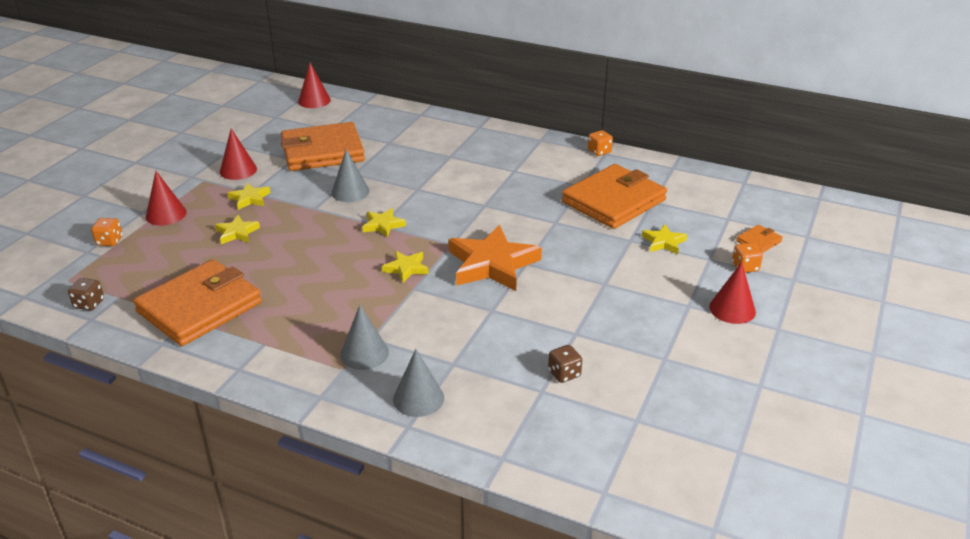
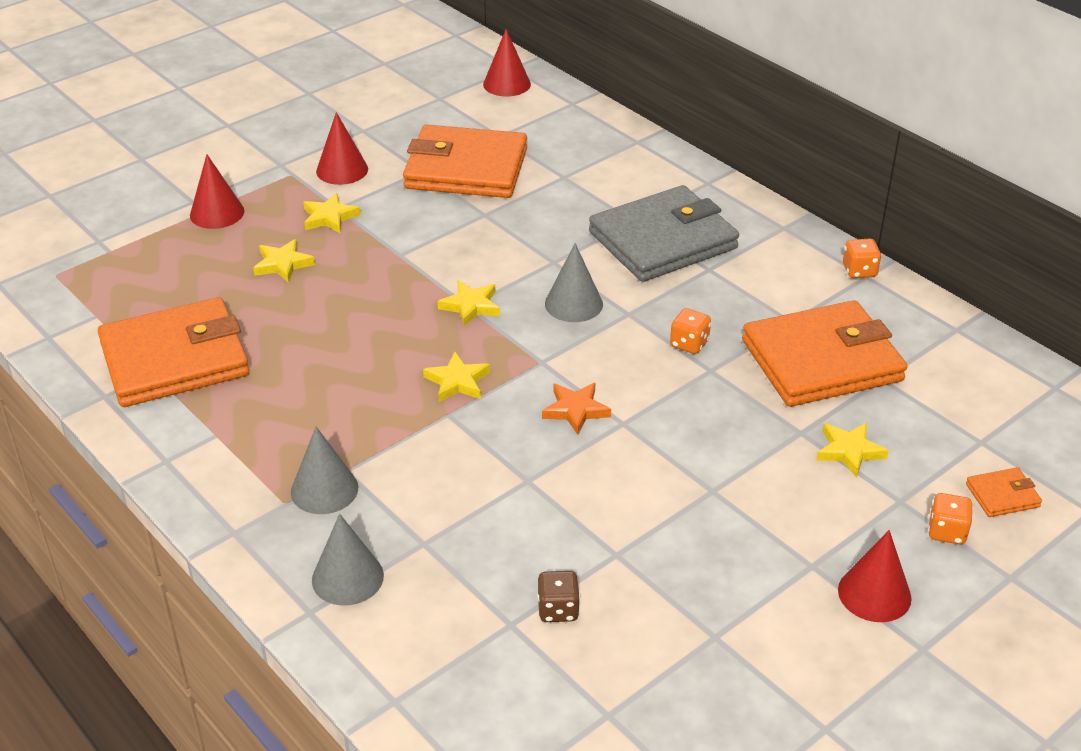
camera: 25 degrees right, 5 degrees up
(89, 304) = (58, 315): brown dice -> none
(109, 241) = (131, 234): orange dice -> orange dice (689, 344)
(350, 192) = (461, 242): grey cone -> grey cone (573, 304)
(475, 162) = (663, 240): none -> grey wallet
(492, 264) = (575, 410): orange star -> orange star, size x0.49

